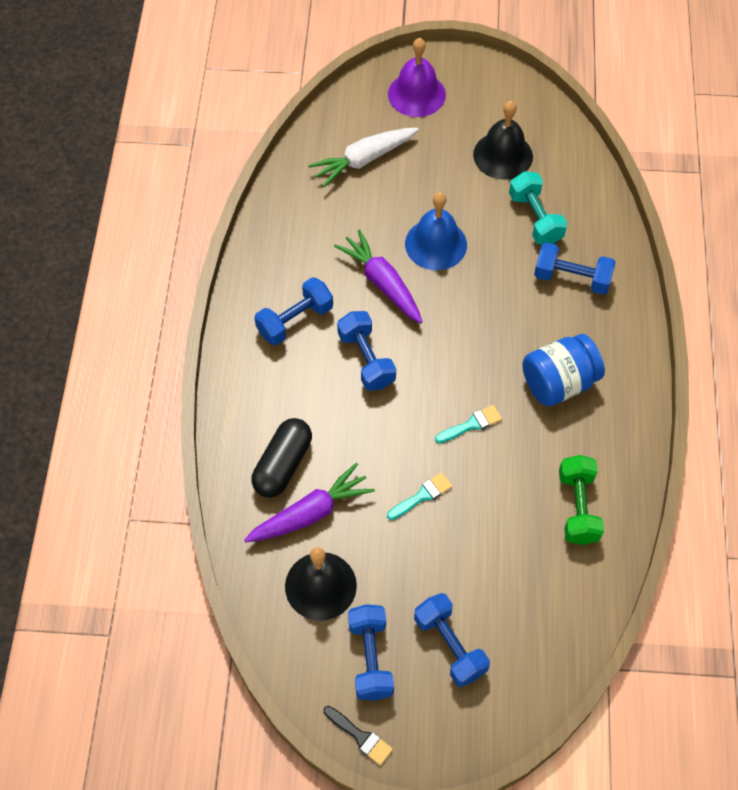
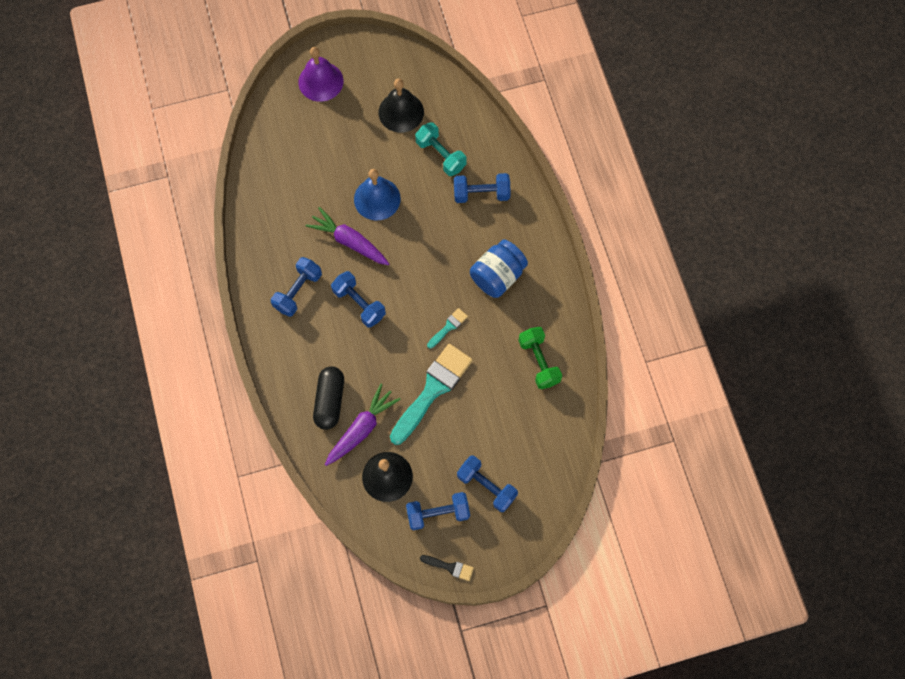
camera: 20 degrees left, 10 degrees up
(363, 160) = (301, 148): white carrot -> none
(370, 658) = (438, 513): blue dumbbell -> blue dumbbell turned 75 degrees counterclockwise
(422, 496) = (433, 390): turquoise brush -> turquoise brush, size x2.22

